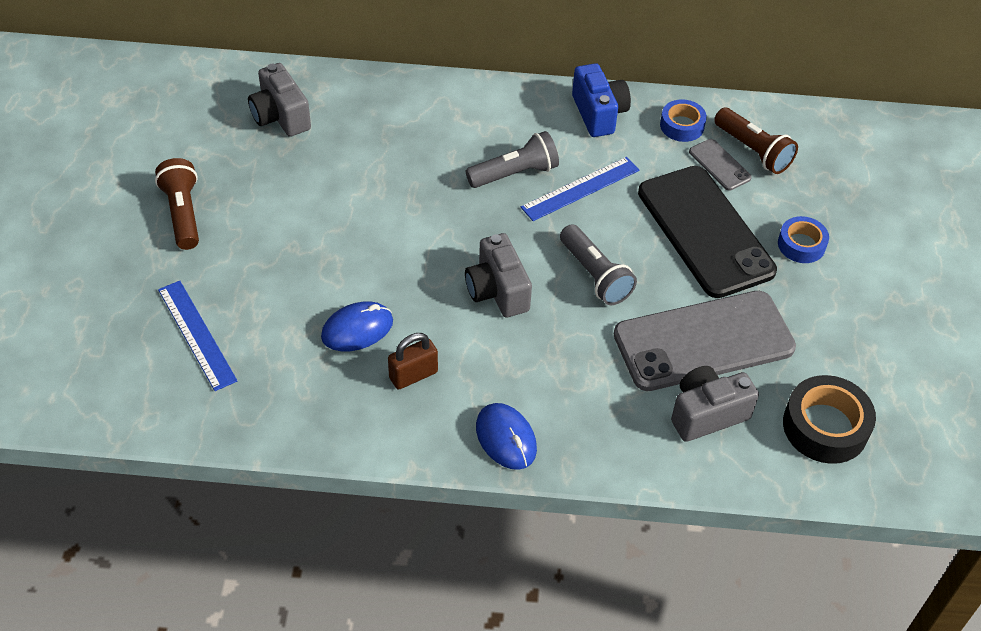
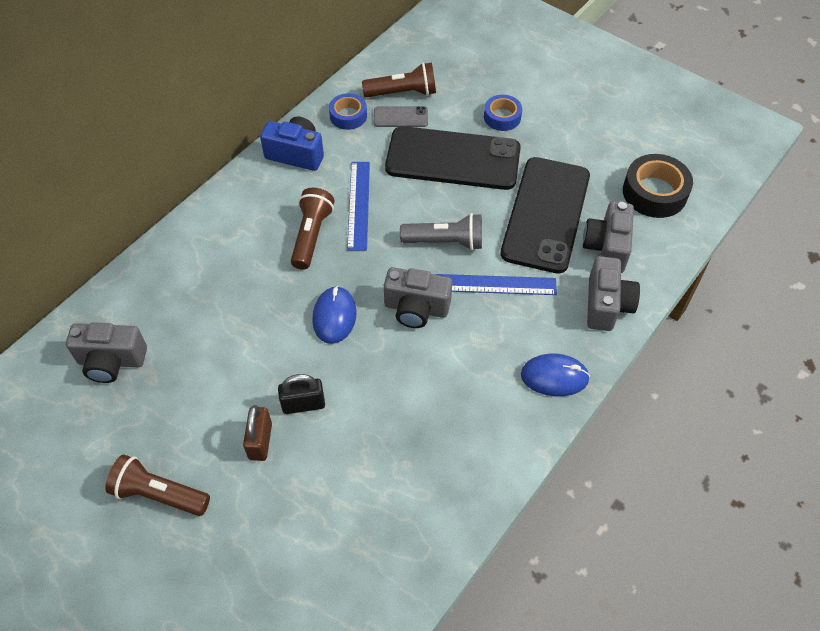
camera: 55 degrees left, 5 degrees up
(197, 334) = (305, 548): blue ruler -> blue ruler (495, 285)
(332, 261) = (303, 404): none -> black padlock
(357, 329) = (386, 422): blue mouse -> blue mouse (334, 316)
(413, 375) = (458, 406): brown padlock -> brown padlock (260, 441)
(515, 173) = (311, 235): grey flashlight -> brown flashlight
(631, 446) = (606, 305): none -> grey camera
(703, 341) = (546, 214): grey phone -> black phone

